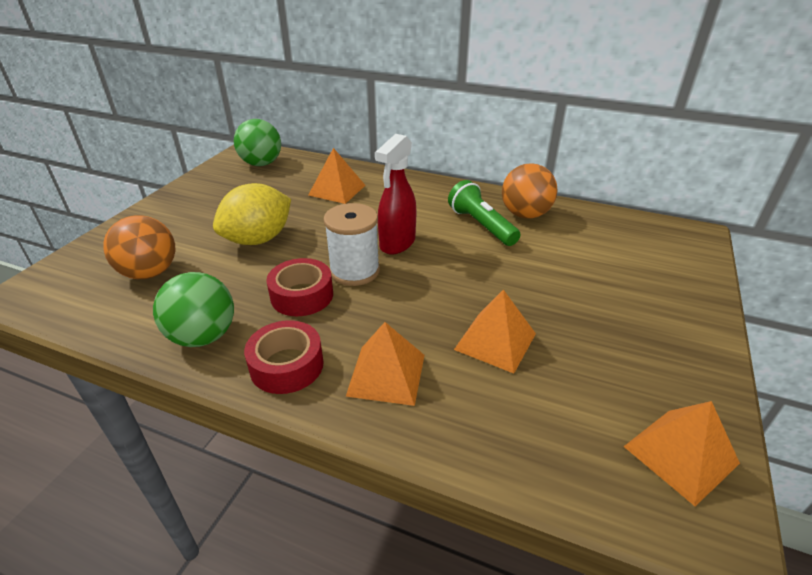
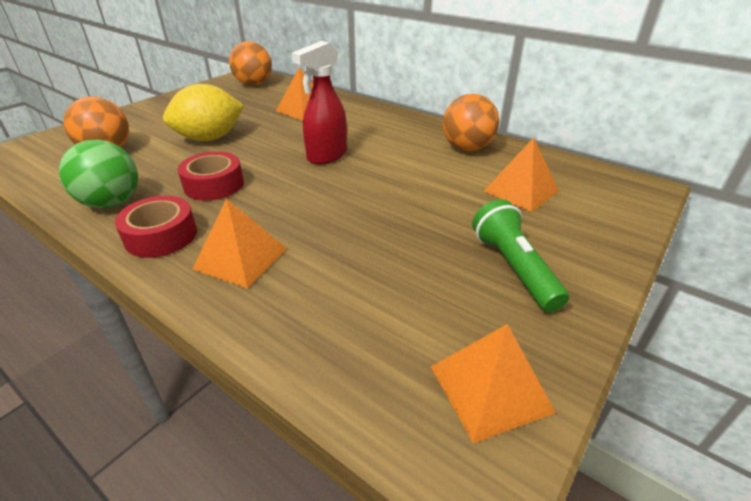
camera: 15 degrees right, 0 degrees up
(261, 164) = (254, 84): green ball -> orange ball
(354, 271) = (273, 172): white spool -> none
(481, 225) = (416, 152): green flashlight -> green flashlight (513, 268)
(495, 341) = (362, 249): orange pyramid -> orange pyramid (521, 191)

